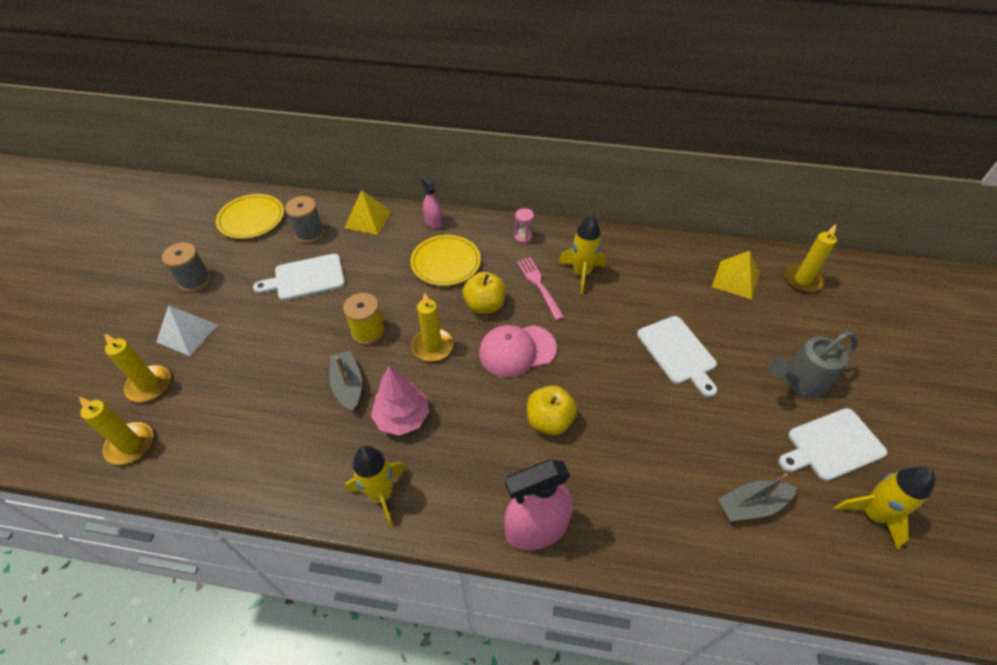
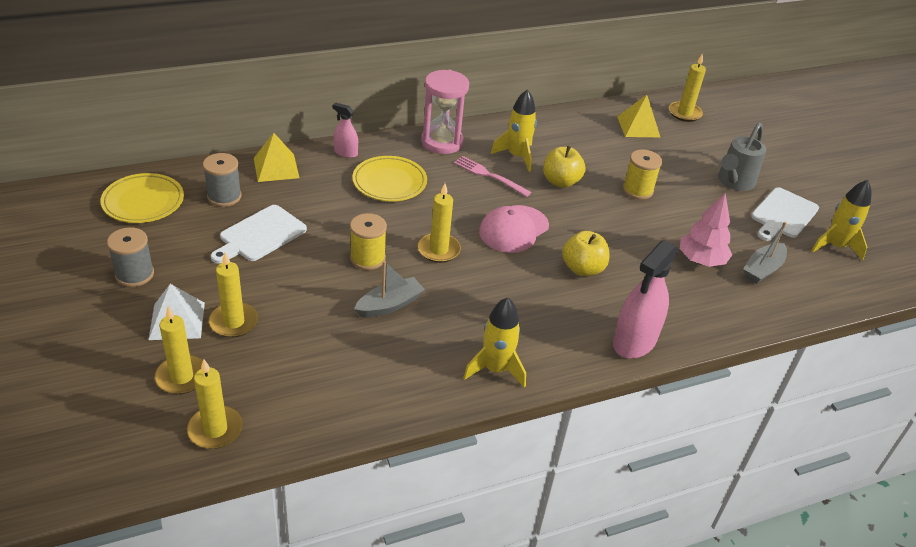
camera: 35 degrees left, 10 degrees down
(222, 351) = (233, 322): none -> yellow candle
(348, 385) = (389, 305): grey boat -> grey boat turned 105 degrees clockwise
(402, 417) = (461, 310): pink tree -> pink tree (701, 260)
(485, 305) = (456, 204): yellow apple -> yellow apple (560, 182)
(523, 237) = (442, 142): pink hourglass -> pink hourglass, size x2.26
(678, 352) = (637, 190): white cutting board -> yellow spool

